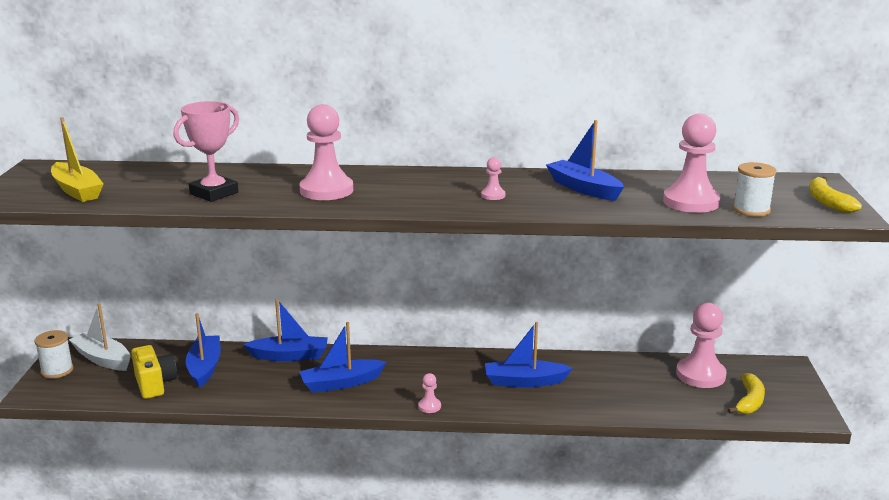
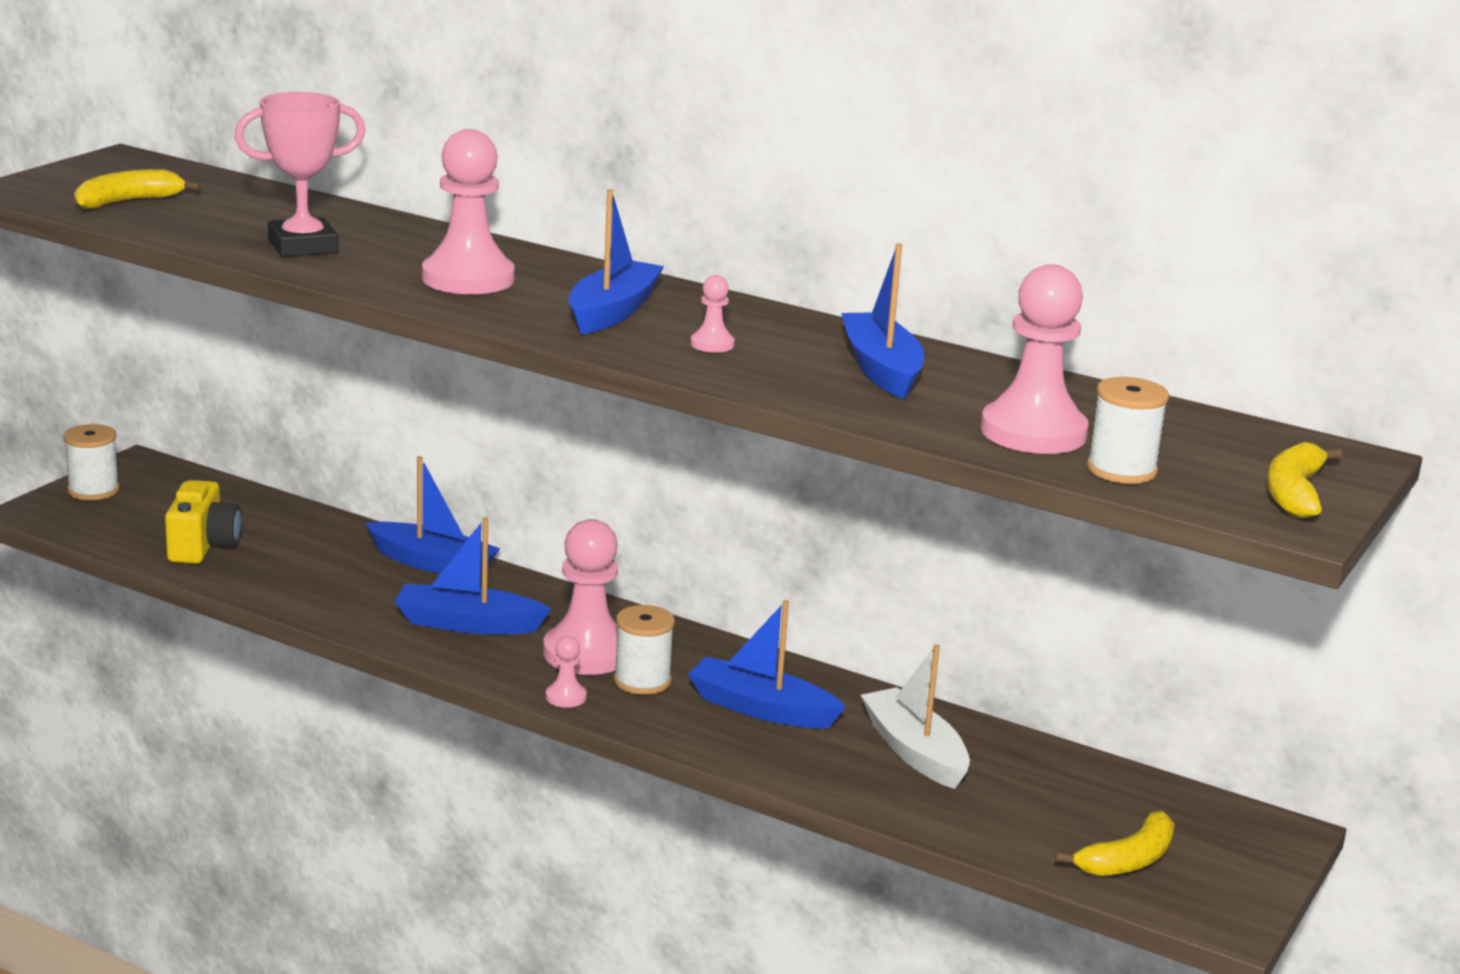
camera: 25 degrees right, 0 degrees up
(77, 190) = (128, 201): yellow boat -> yellow banana
(102, 359) = (167, 492): white boat -> white boat (914, 751)
(205, 367) = (294, 544): blue boat -> blue boat (612, 312)
(456, 385) = (642, 681): none -> white spool
(700, 375) = (1089, 793): pink pawn -> pink pawn (587, 653)

